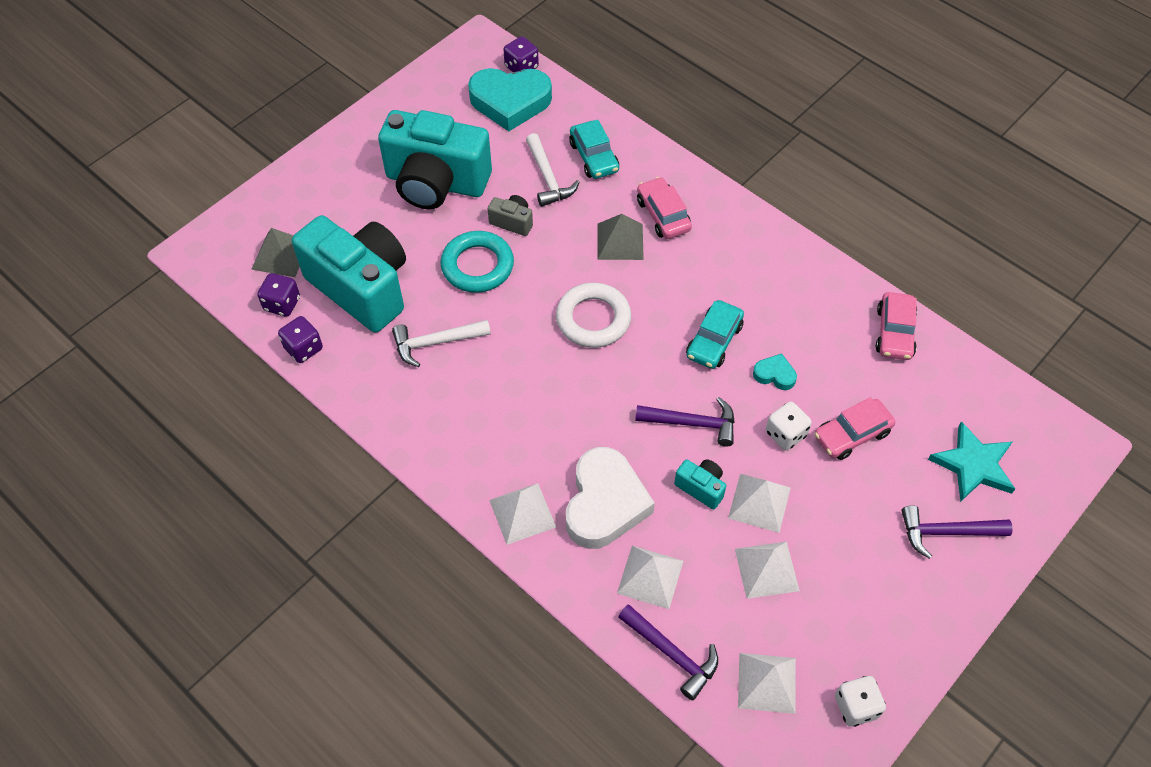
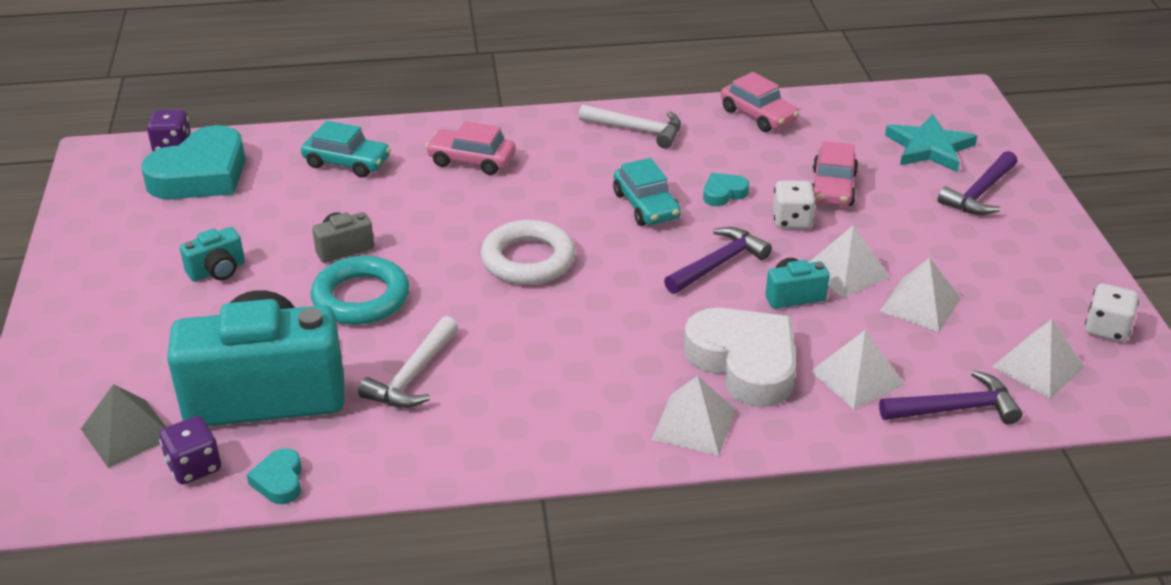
camera: 50 degrees left, 20 degrees down
(303, 348) = (279, 481): purple dice -> turquoise heart
(436, 183) = (217, 271): turquoise camera -> turquoise camera, size x0.41
(548, 178) = (327, 200): white hammer -> white hammer (637, 130)
(620, 241) = (464, 198): grey pyramid -> none

